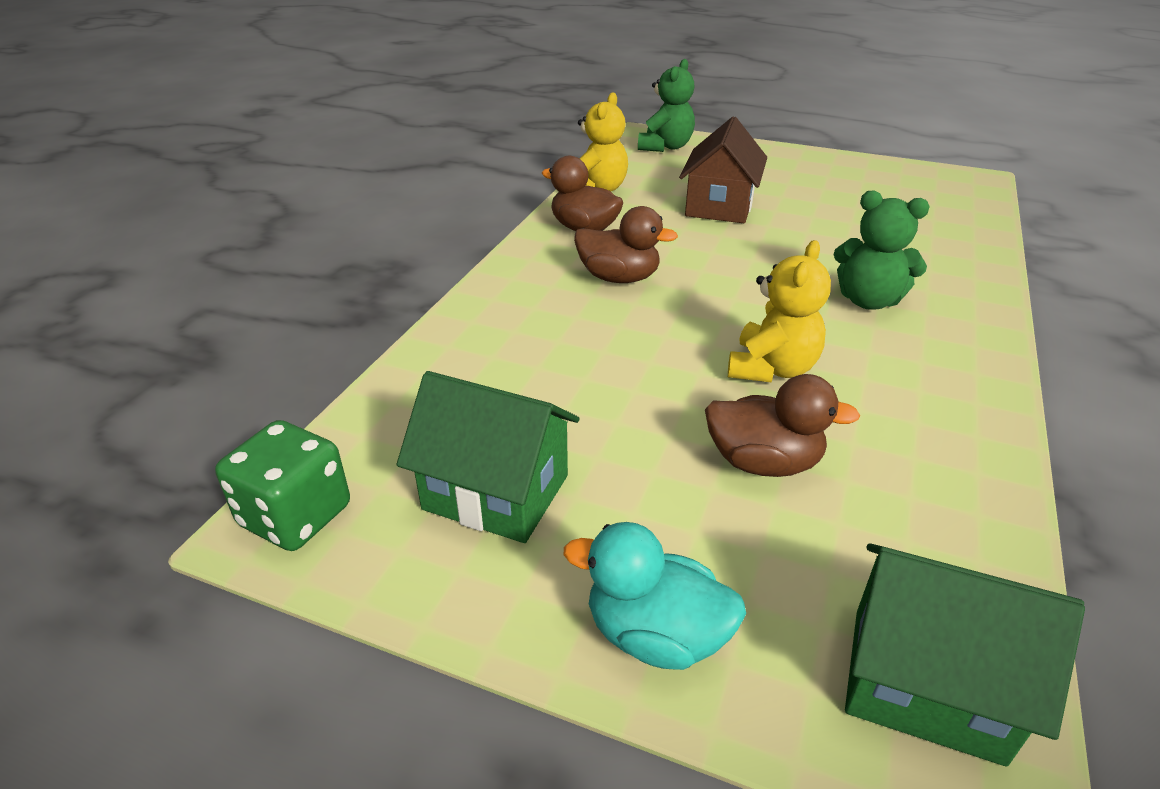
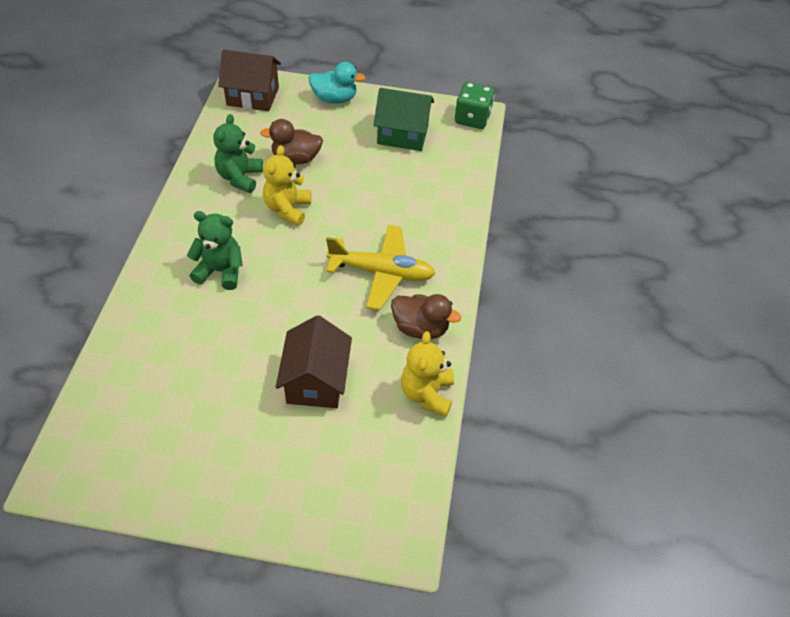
camera: 165 degrees right, 15 degrees up
(619, 278) = (382, 272): brown duck -> yellow plane
(665, 147) = (377, 508): green teddy bear -> green teddy bear (240, 177)
(925, 683) = (253, 96): green house -> brown house

